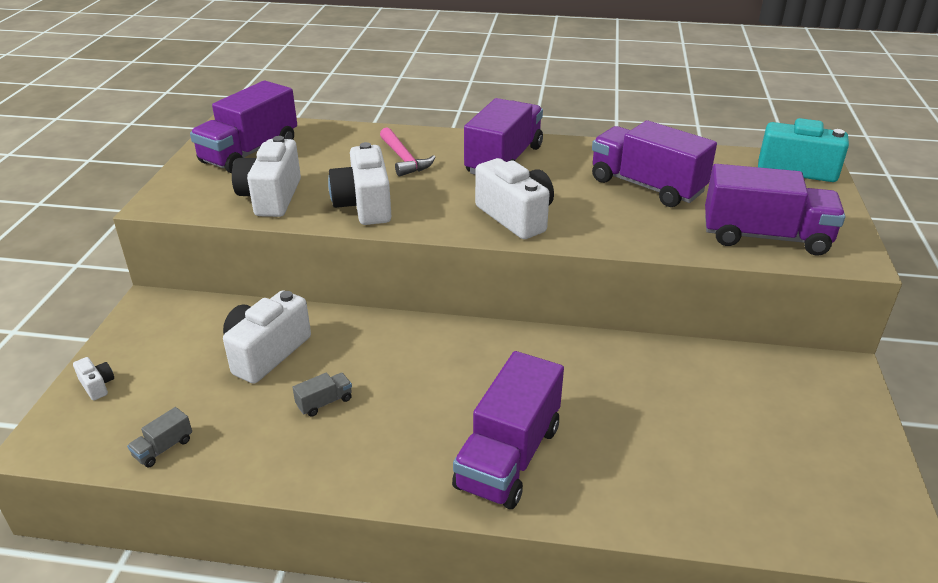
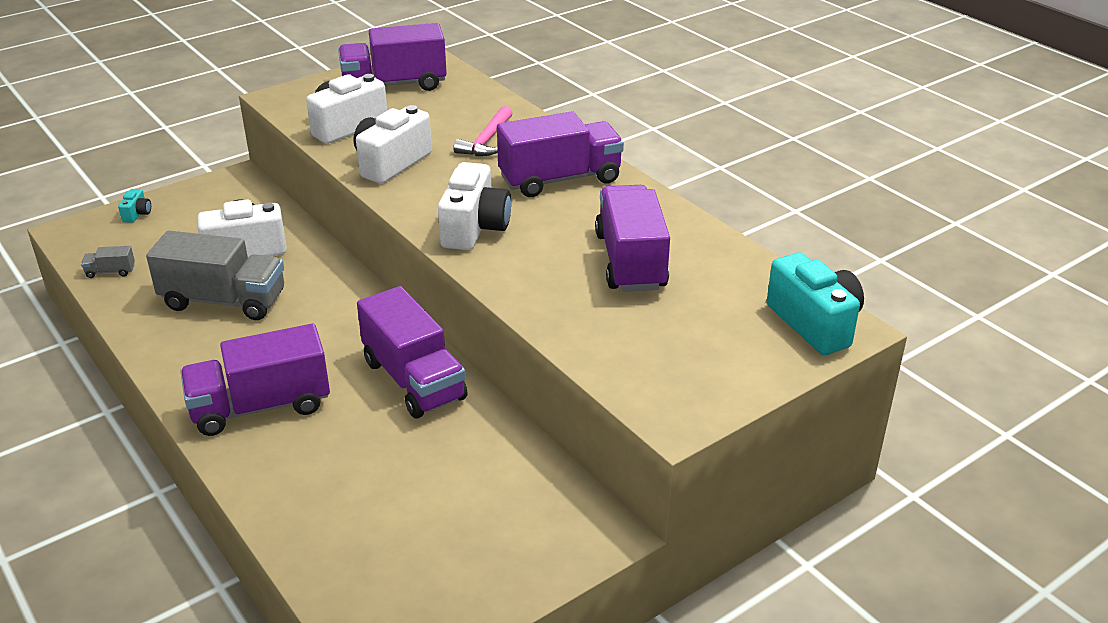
camera: 45 degrees right, 0 degrees up
(97, 385) = (137, 214): white camera -> turquoise camera
(324, 402) = (224, 301): grey truck -> grey truck, size x2.48
(765, 237) = (636, 357): purple truck -> purple truck (413, 380)

